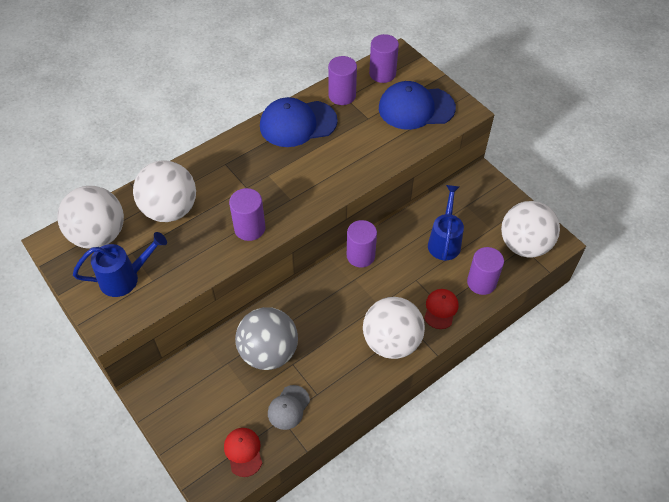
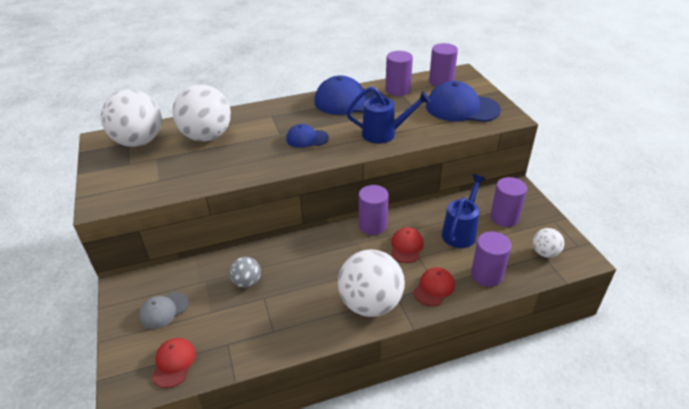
camera: 20 degrees right, 15 degrees down
(125, 278) = (138, 174): blue watering can -> blue watering can (384, 134)
(249, 228) = (265, 161): purple cylinder -> purple cylinder (504, 217)
(269, 352) = (247, 282): grey ball -> grey ball, size x0.50
(277, 187) = (307, 138): none -> blue cap
(288, 407) = (239, 335): grey cap -> grey cap (164, 310)
(401, 272) = (406, 247): none -> red cap
(524, 245) = (545, 253): white ball -> white ball, size x0.50

